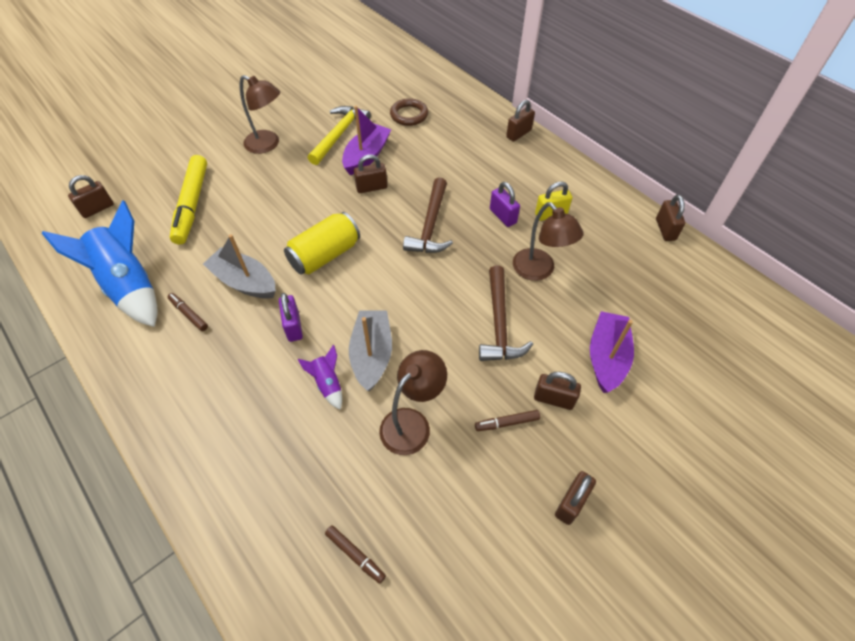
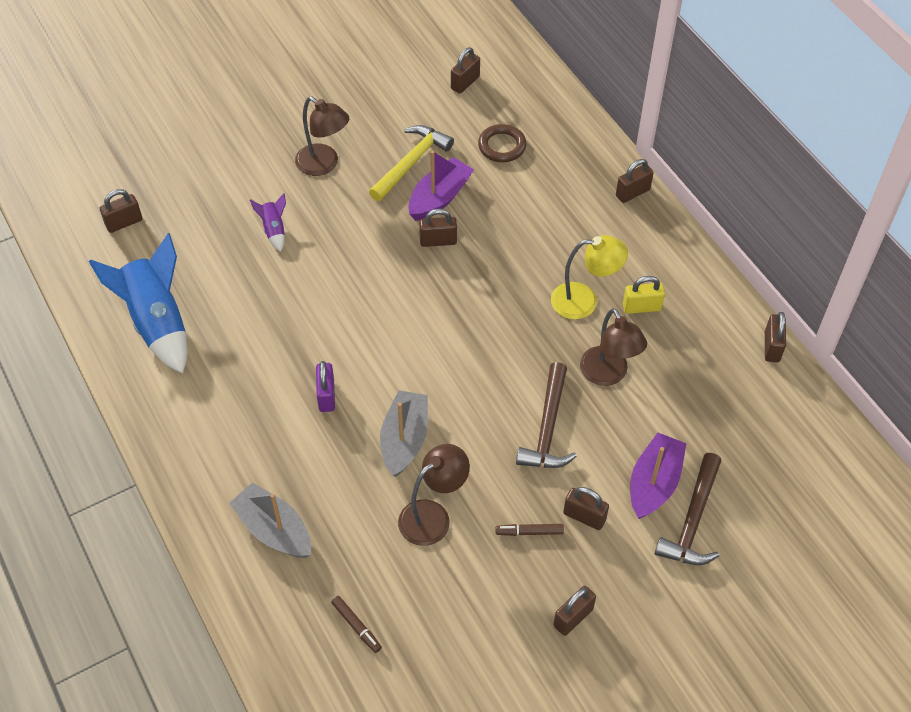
camera: 10 degrees right, 0 degrees up
(188, 314) = (217, 364): brown marker -> none
(192, 204) = (229, 233): yellow marker -> none
(244, 282) = (280, 337): grey boat -> grey boat (274, 530)
(325, 255) = (371, 319): yellow can -> none
(328, 383) = (354, 462): purple rocket -> purple rocket (274, 230)
(371, 77) = (465, 83): none -> brown padlock
(431, 225) = (497, 300): brown hammer -> brown hammer (693, 520)
(503, 216) = (584, 301): purple padlock -> yellow lamp

